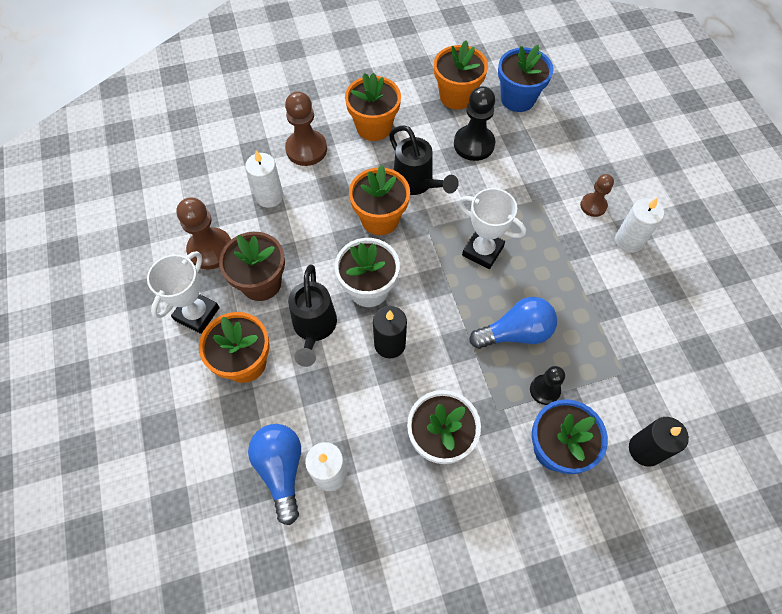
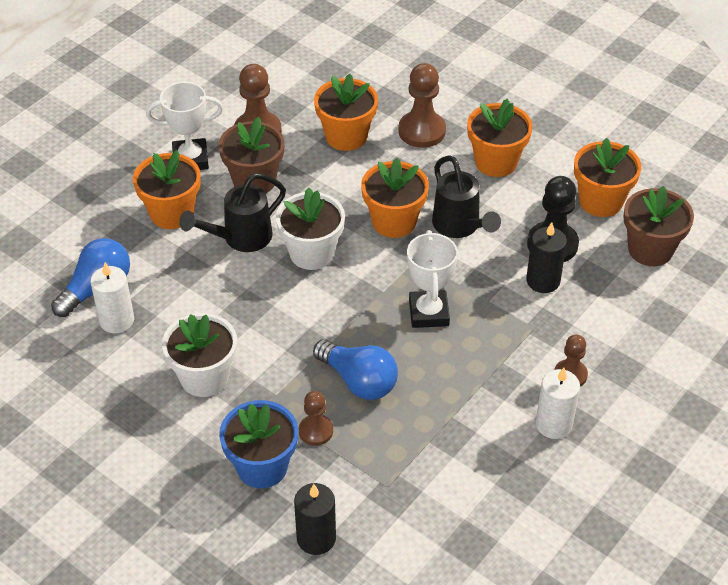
camera: 55 degrees right, 15 degrees down
(269, 196) = (346, 136): white candle -> orange flower pot
(389, 344) = (268, 296): black candle -> black candle (543, 281)
(417, 184) = (460, 227): black watering can -> black watering can turned 45 degrees counterclockwise
(517, 99) = (650, 249): blue flower pot -> brown flower pot
(544, 390) = (316, 431): black pawn -> brown pawn

